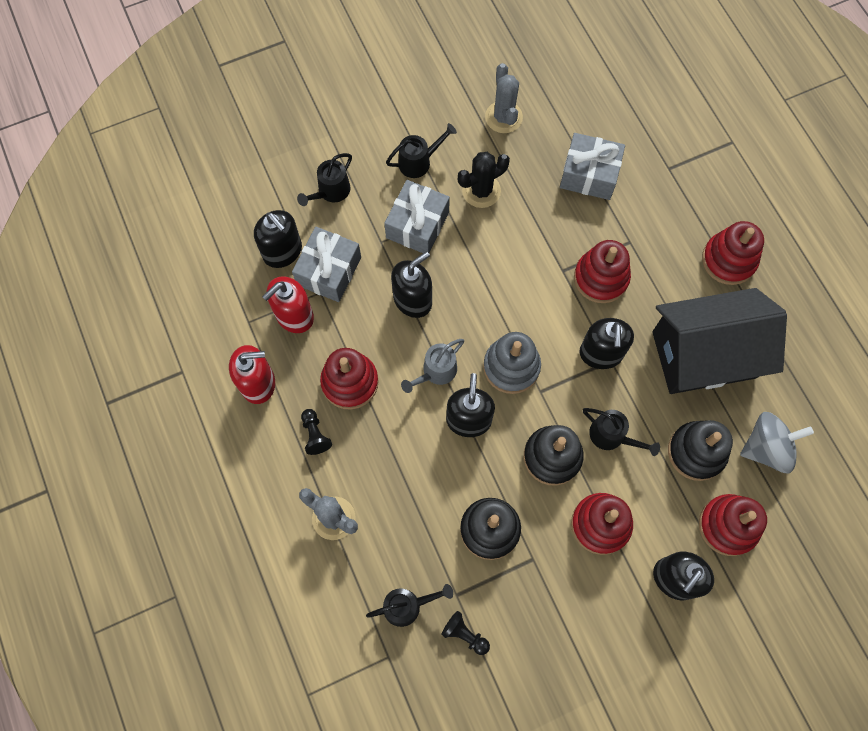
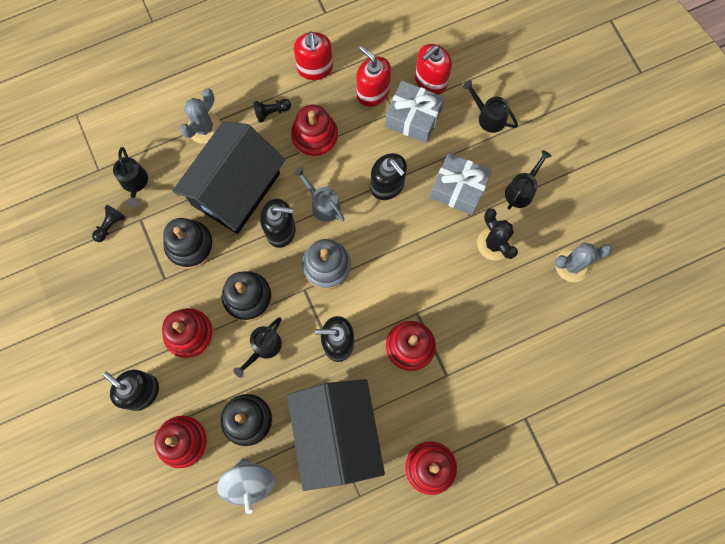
camera: 90 degrees right, 5 degrees up
(283, 252) = (430, 81): black soap dispenser -> red soap dispenser
(416, 475) = (235, 189): none -> black house
(419, 161) = (521, 190): black watering can -> black watering can turned 120 degrees counterclockwise
(589, 174) = (515, 342): grey gift -> none

